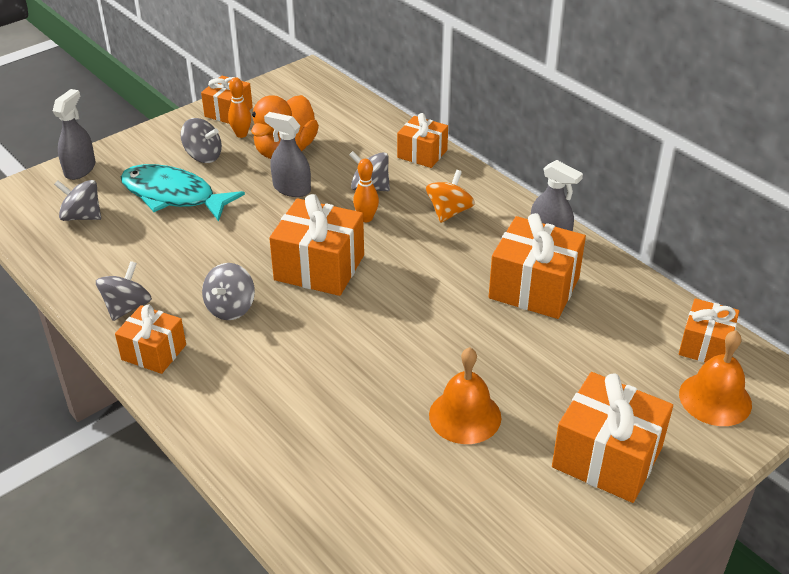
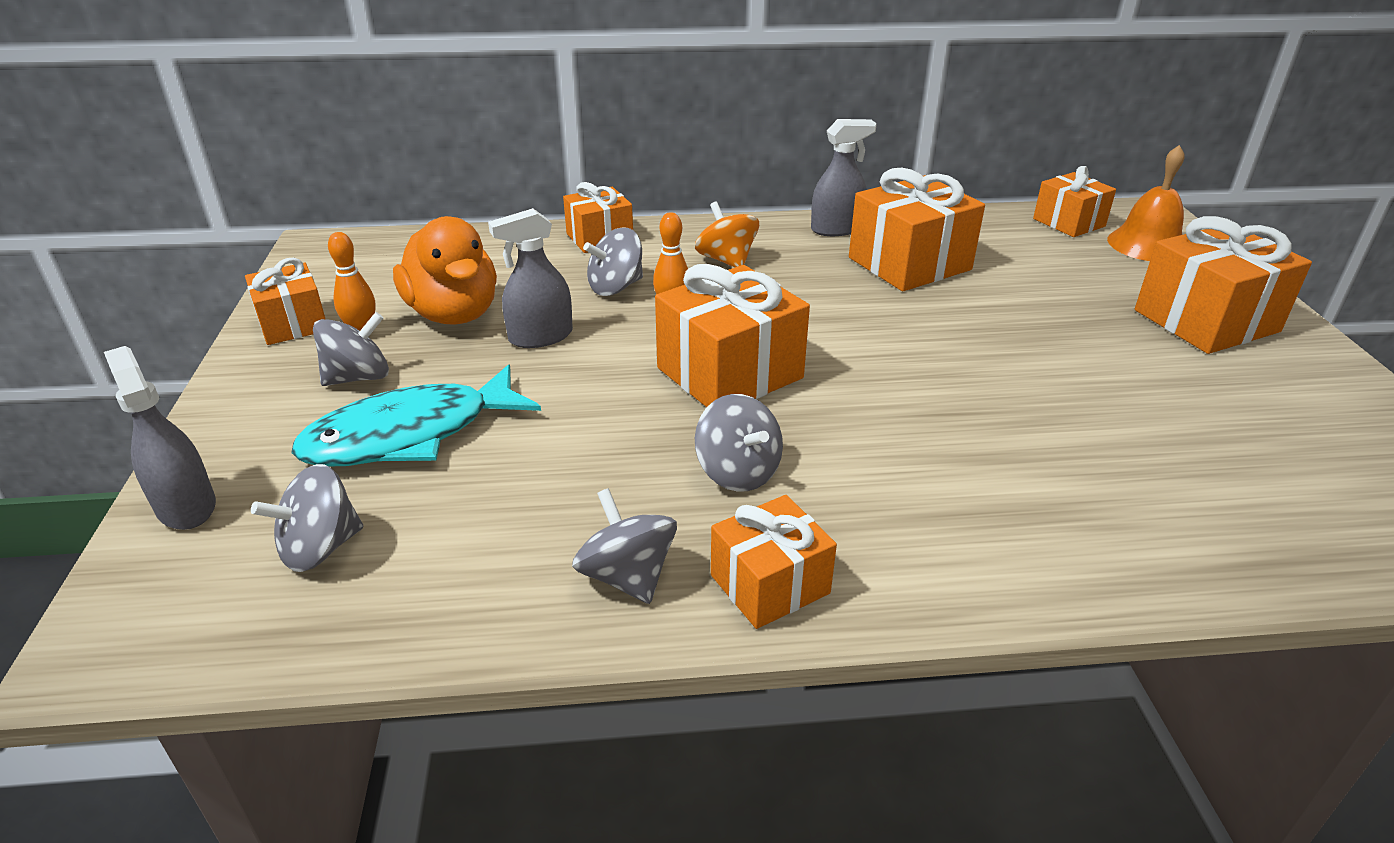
camera: 55 degrees left, 5 degrees down
(465, 416) = (1094, 374): orange bell -> none

